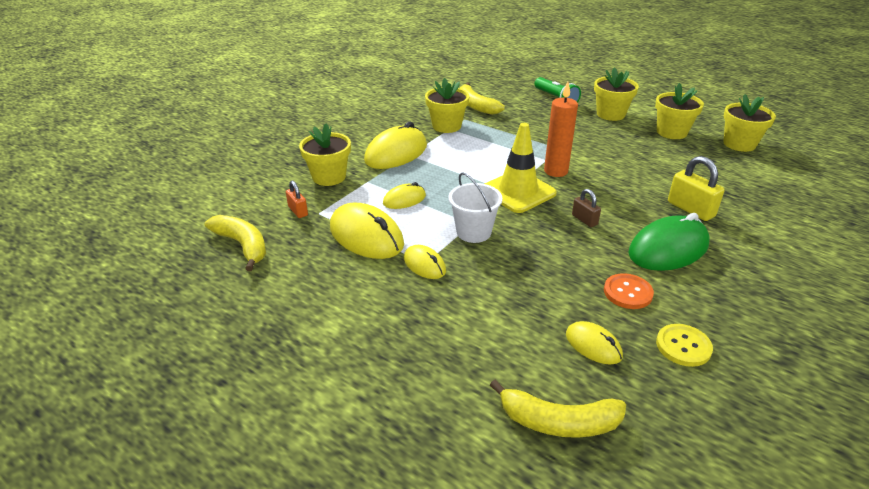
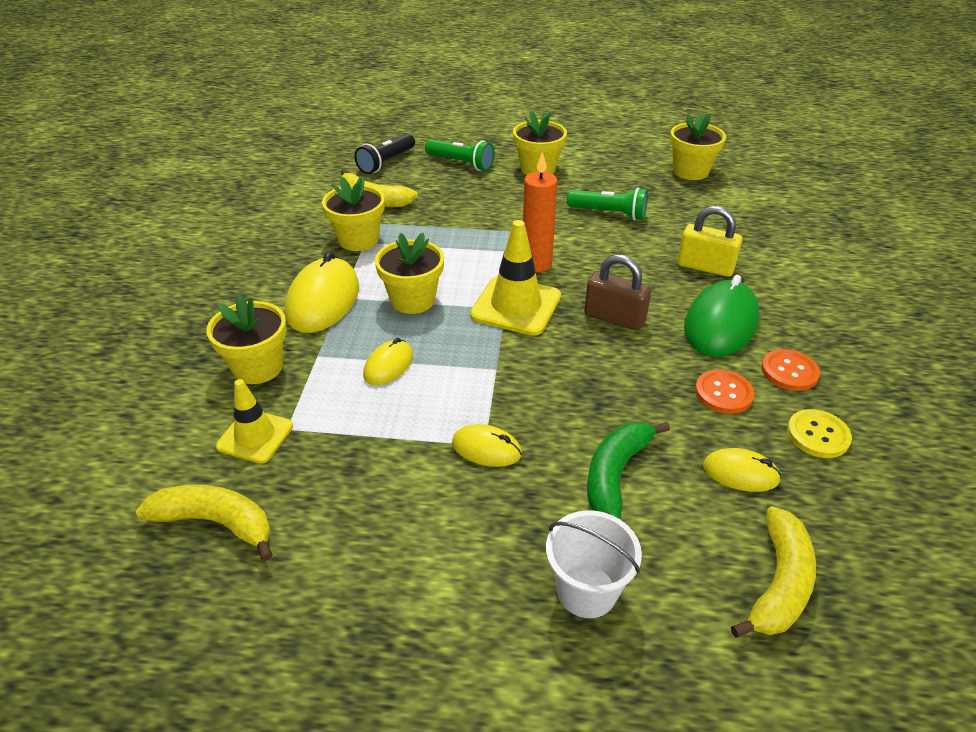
camera: 30 degrees left, 5 degrees up
(298, 211) = (255, 436): orange padlock -> yellow traffic cone
(366, 236) = (381, 438): yellow mouse -> none
(473, 232) = (508, 380): white bucket -> white bucket (586, 591)
(498, 311) = (615, 475): none -> green banana
(503, 86) = (386, 162): none -> black flashlight
(558, 422) = (778, 583): yellow banana -> yellow banana turned 45 degrees counterclockwise
(584, 220) = (614, 318): brown padlock -> brown padlock, size x1.69
(642, 155) = (609, 213): none -> green flashlight
(671, 132) = (617, 175): yellow flower pot -> yellow flower pot (413, 300)
(699, 298) = (789, 371): none -> orange button

